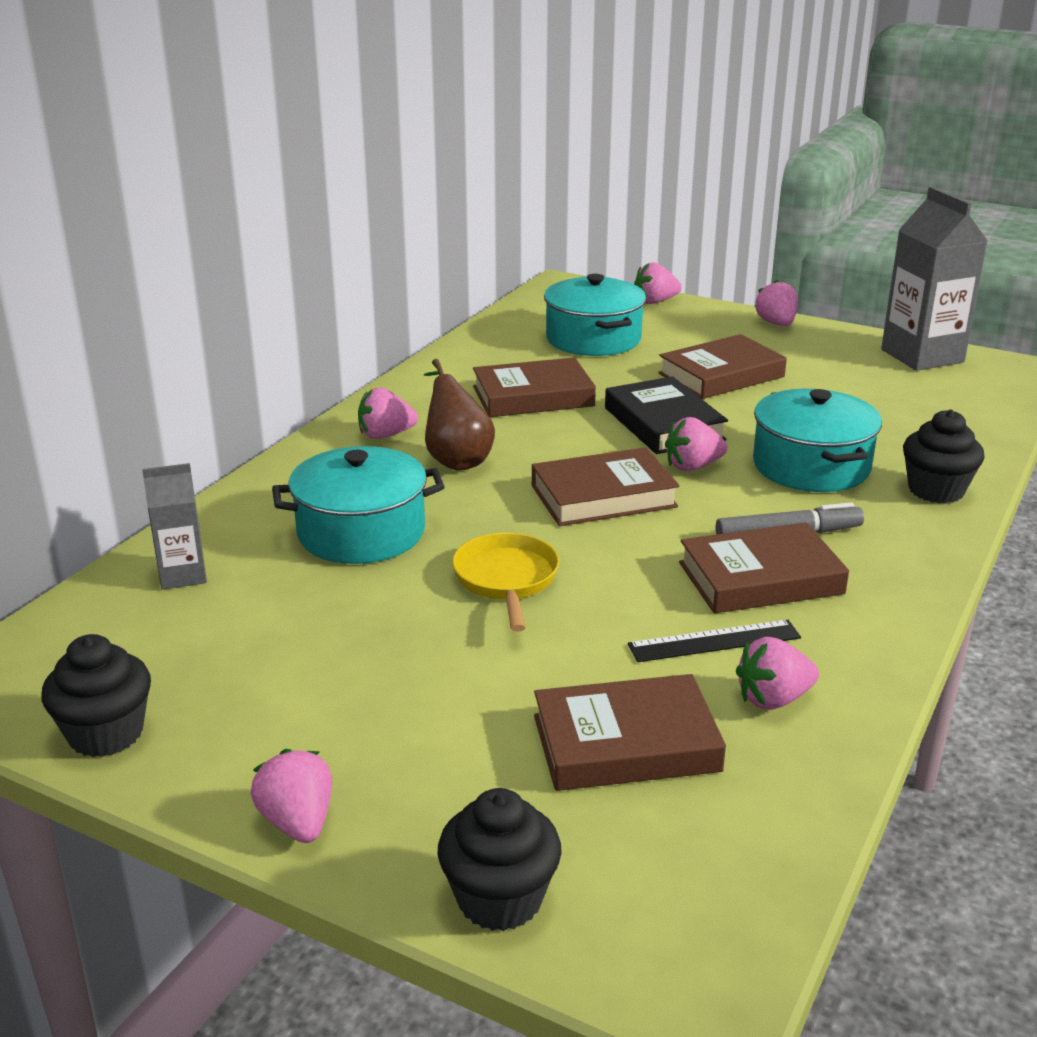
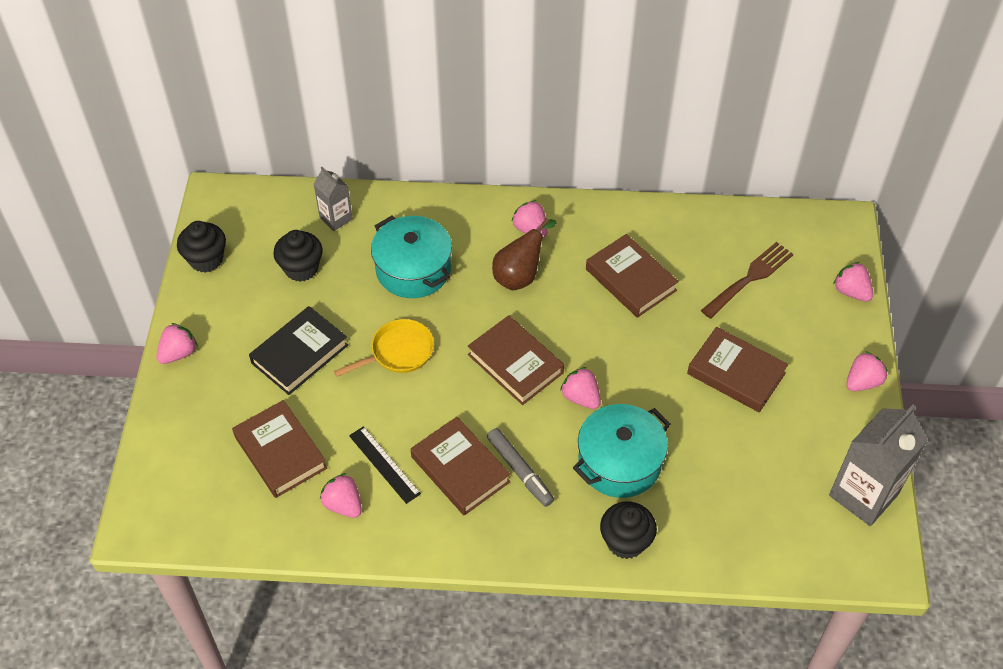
camera: 65 degrees right, 25 degrees up
(500, 899) = (161, 441): black cupcake -> black cupcake (301, 268)
(593, 339) = (749, 278): turquoise pot -> brown fork
(663, 424) = (633, 363): black book -> black book (299, 354)

